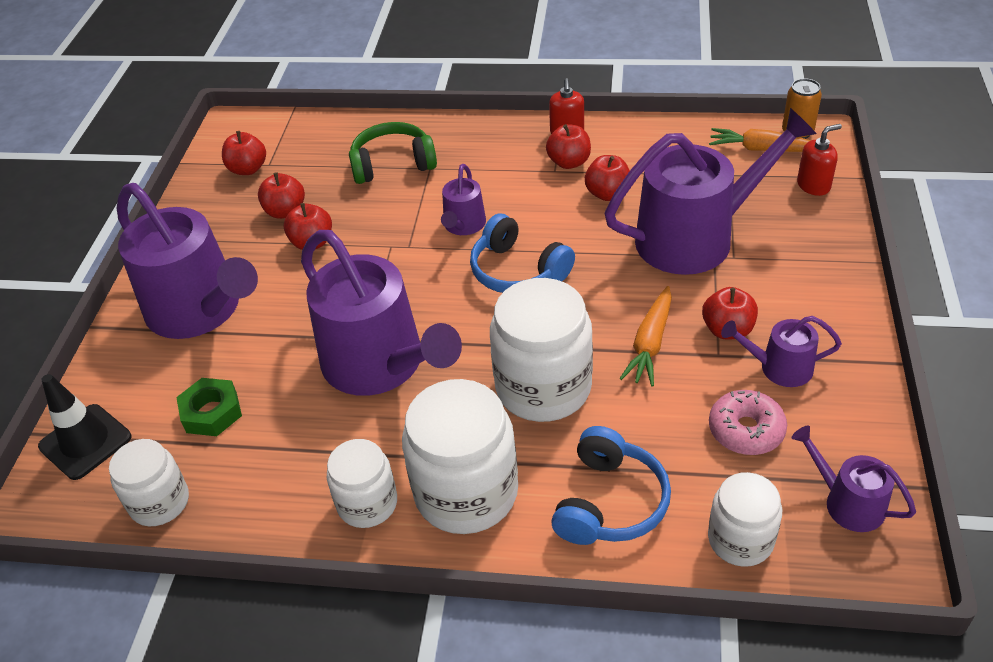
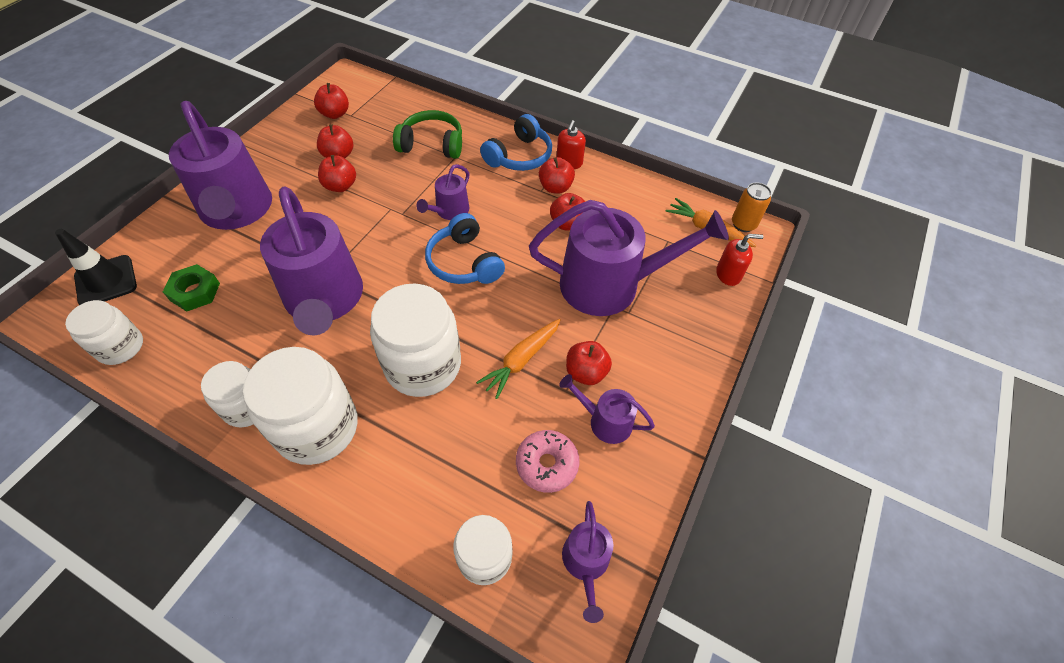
camera: 15 degrees right, 10 degrees up
(610, 502) = (410, 481): blue headphones -> blue headphones (519, 156)
(848, 503) = (586, 562): purple watering can -> purple watering can turned 150 degrees counterclockwise

